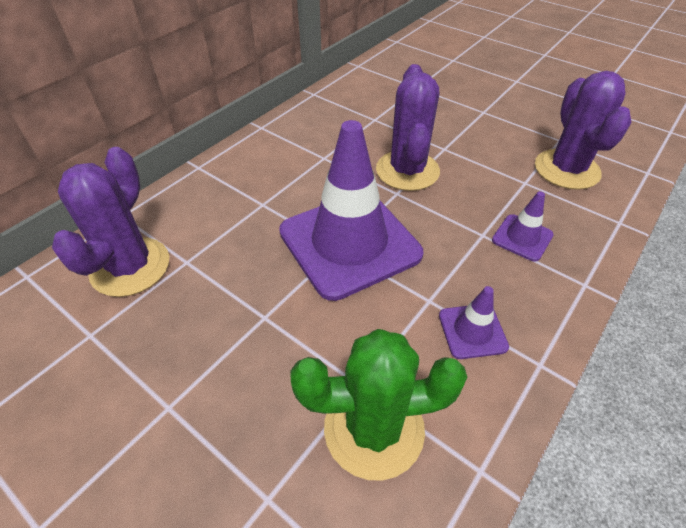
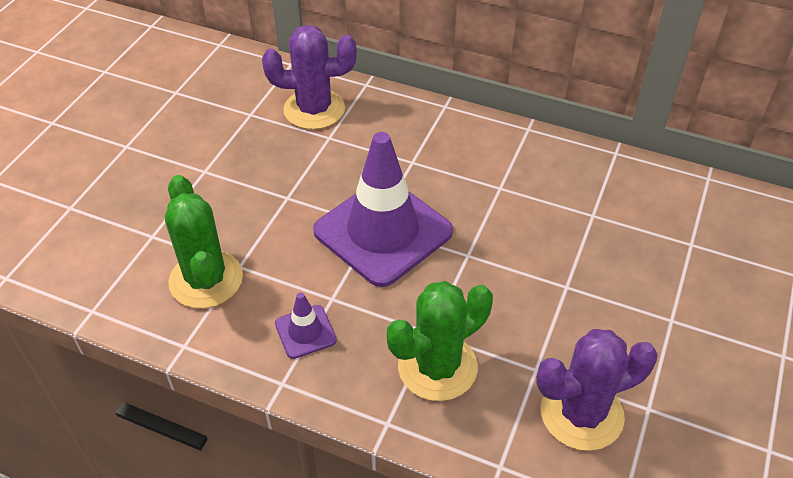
camera: 75 degrees right, 0 degrees up
(407, 171) = (508, 258): purple cactus -> none
(522, 238) = (437, 367): purple traffic cone -> green cactus

